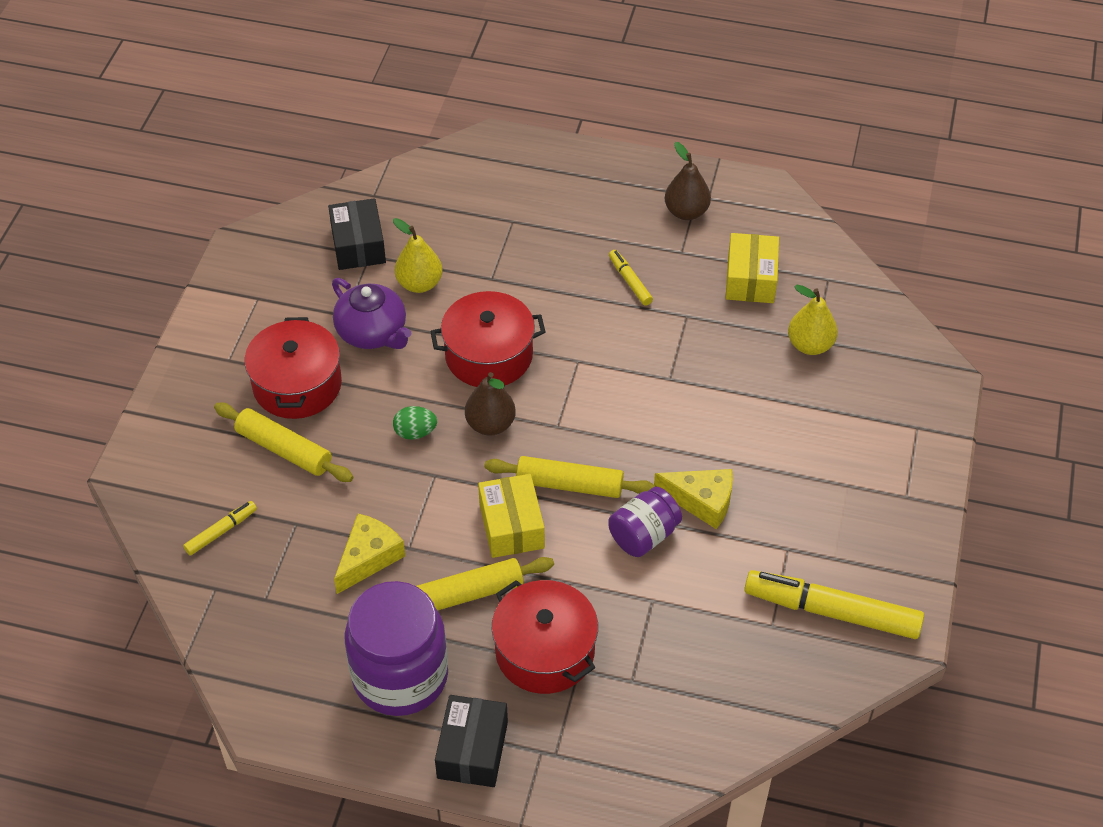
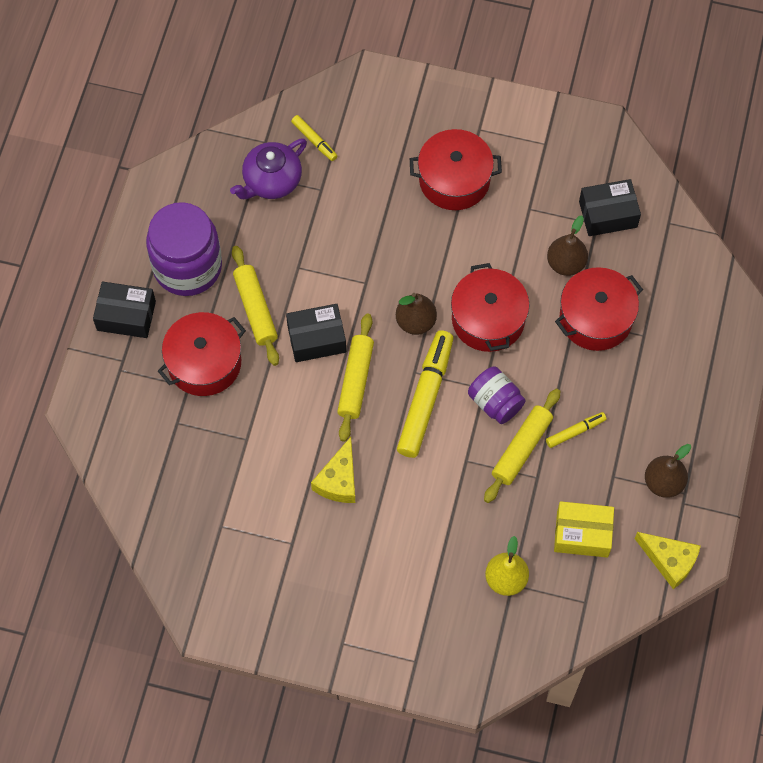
camera: 90 degrees right, 15 degrees up
(284, 450) = (390, 175): yellow rolling pin -> yellow rolling pin (521, 448)
(369, 558) = (289, 240): yellow cheese -> yellow cheese (669, 561)
(373, 333) = (510, 231): purple teapot -> purple teapot (271, 181)
(415, 432) = (407, 267): green egg -> none
(419, 284) = (565, 263): yellow pear -> brown pear
(490, 260) = (595, 318): none -> red pot
(511, 526) = (316, 338): yellow box -> black box
(643, 535) = (306, 435): purple jar -> purple jar (495, 402)
(831, 611) = (232, 572): yellow marker -> yellow marker (426, 398)

